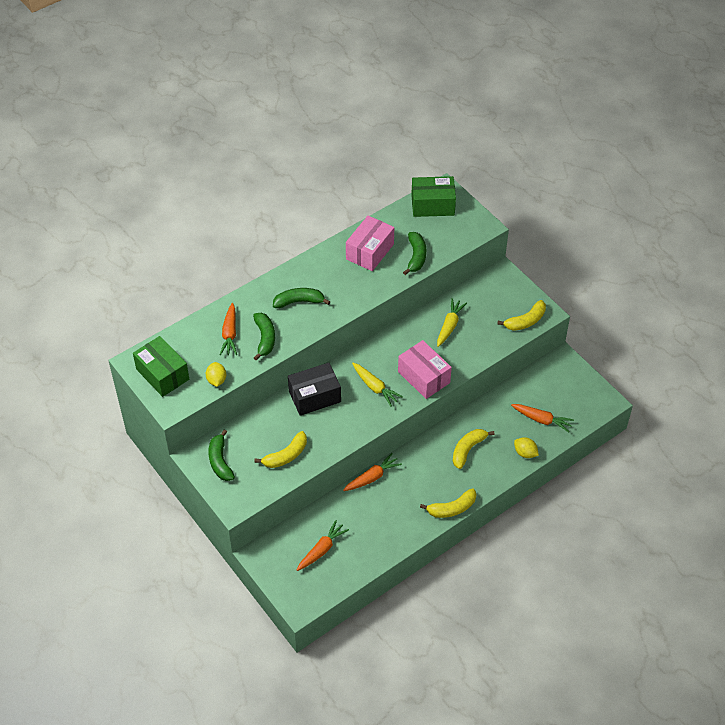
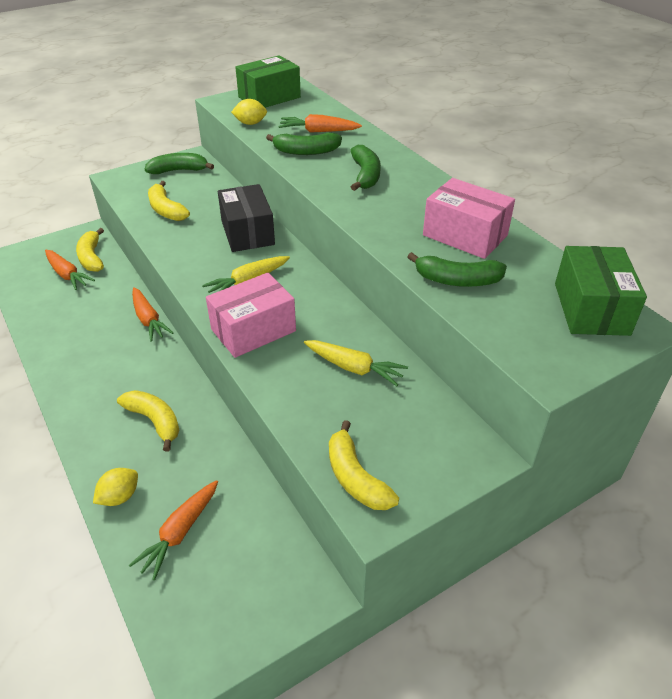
camera: 95 degrees right, 10 degrees down
(452, 508) = (62, 393): yellow banana -> yellow banana (91, 257)

